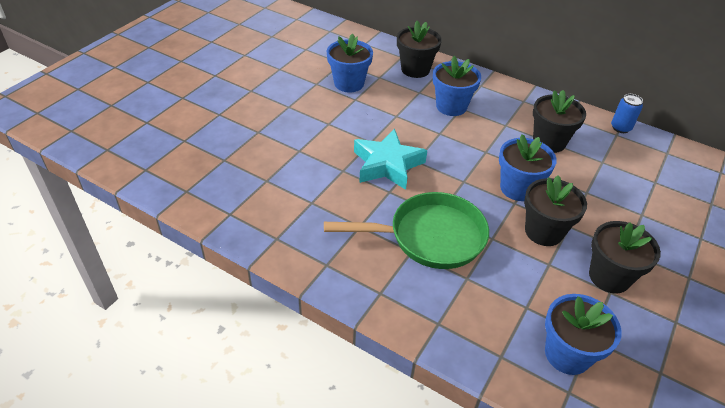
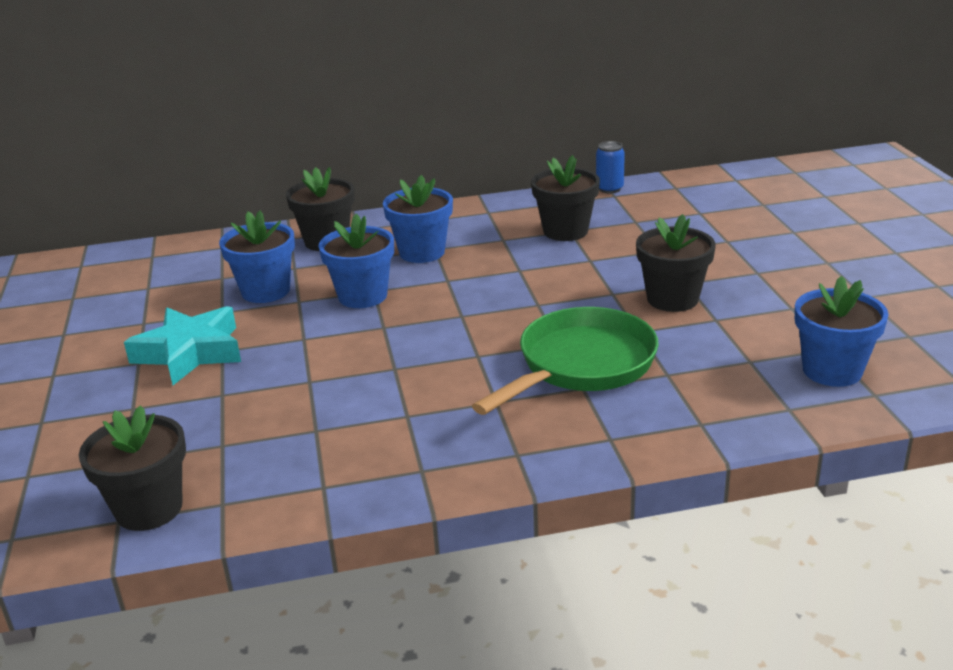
camera: 40 degrees left, 15 degrees down
(387, 165) = (437, 335): turquoise star -> turquoise star (190, 352)
(518, 188) = (597, 281): blue flower pot -> blue flower pot (362, 296)
(609, 277) = (774, 298): black flower pot -> black flower pot (149, 509)

